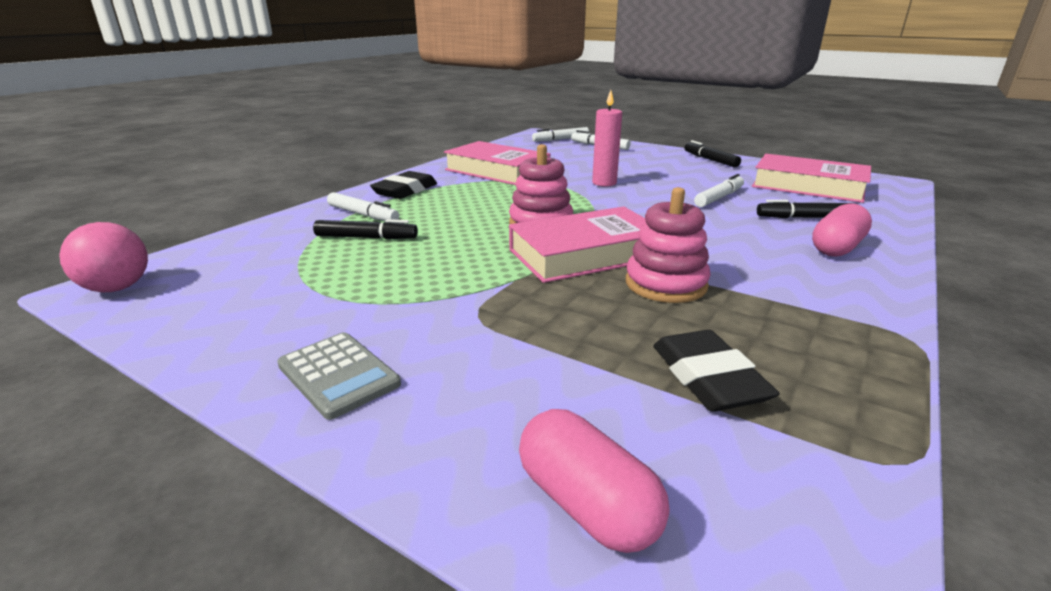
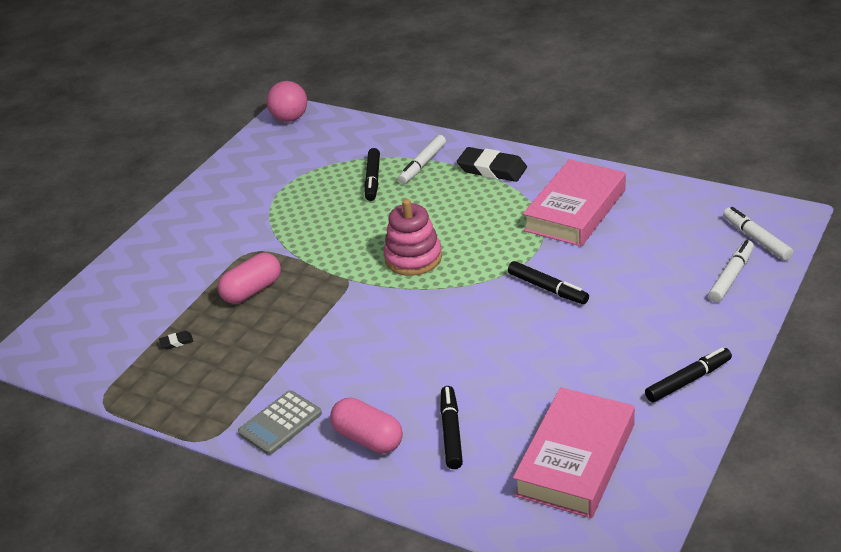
camera: 90 degrees right, 10 degrees up
(338, 375) = (194, 219): grey calculator -> grey calculator (280, 423)
(586, 254) = (347, 288): pink book -> none
(587, 504) = (98, 303): pink capsule -> pink capsule (252, 290)
(604, 183) = (548, 288): pink candle -> black marker
(665, 284) = (293, 329): pink stacking toy -> none
(708, 378) = (176, 342): black eraser -> black eraser, size x0.42
(719, 198) = (510, 374): white marker -> none

